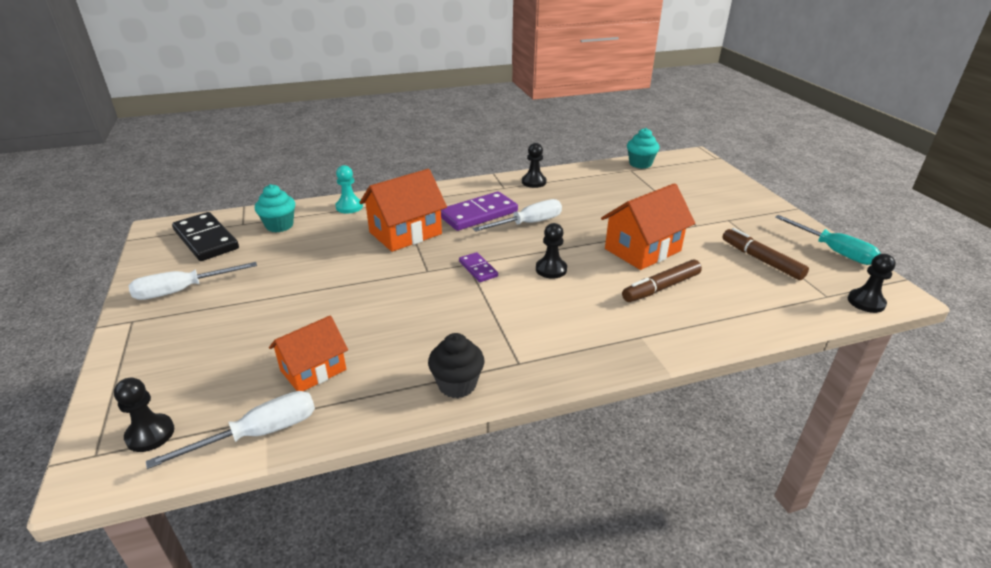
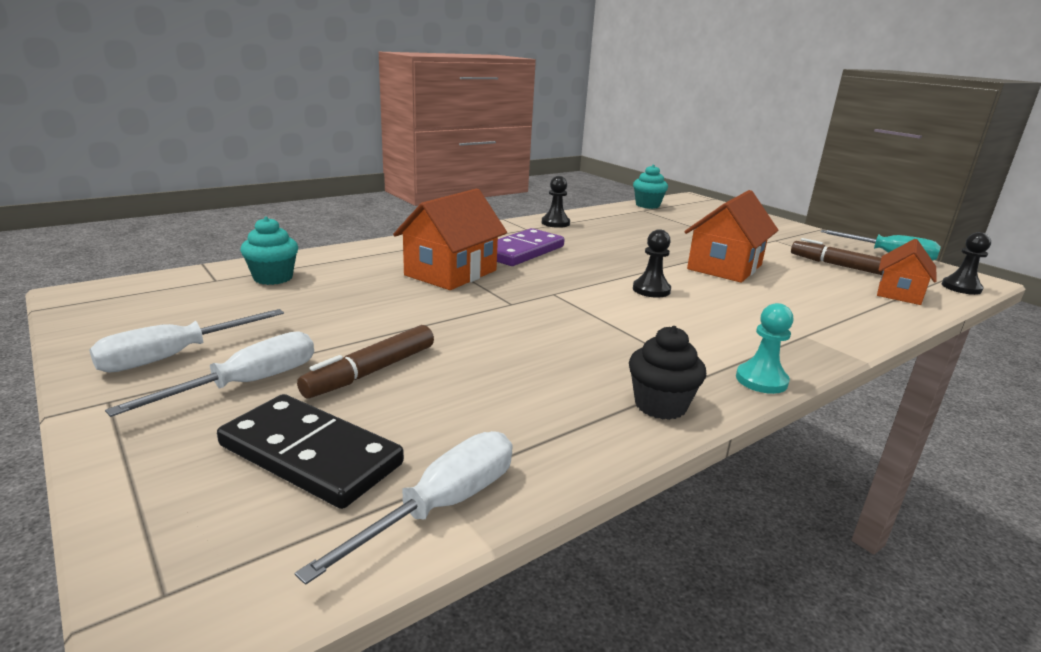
camera: 20 degrees left, 10 degrees down
(150, 434) = (253, 542): black pawn -> none
(206, 239) = (170, 299): black domino -> black domino (311, 455)
(313, 370) = (456, 418): orange house -> orange house (899, 293)
(349, 207) = (355, 255): turquoise pawn -> turquoise pawn (761, 380)
(478, 269) = (570, 297): purple domino -> none
(528, 223) = (585, 255): white screwdriver -> white screwdriver (246, 384)
(661, 288) = (777, 294): brown marker -> brown marker (371, 372)

